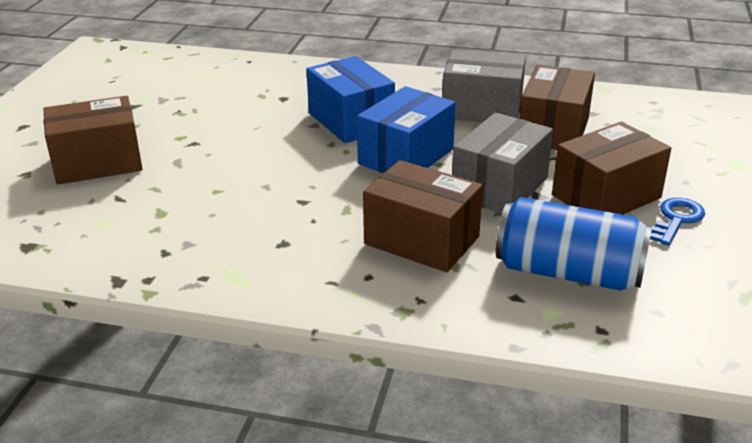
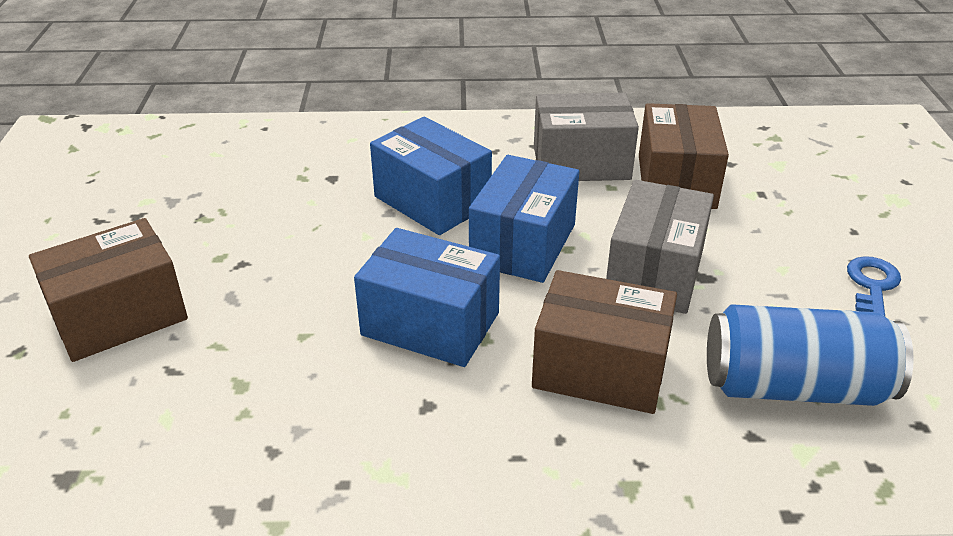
camera: 15 degrees left, 5 degrees up
(310, 196) = (430, 324): none -> blue box
(606, 196) = (780, 266): brown box -> none

